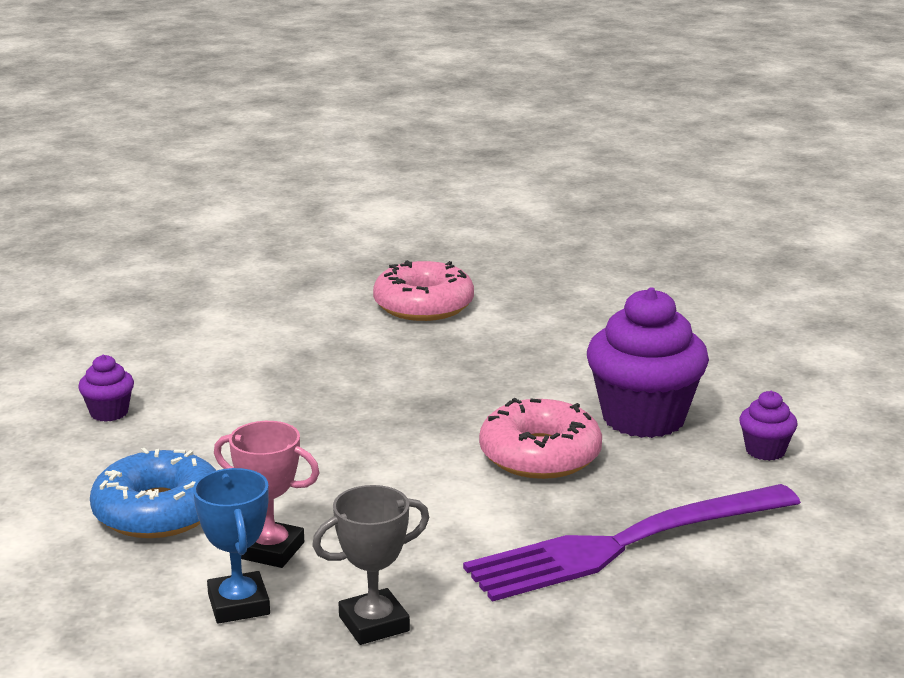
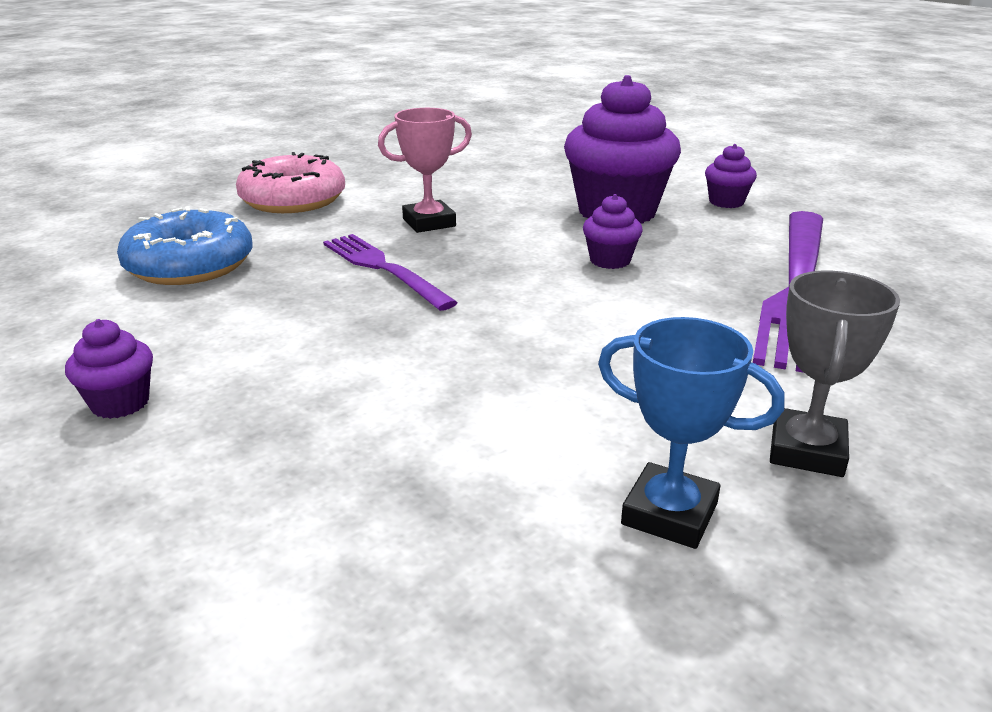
camera: 45 degrees left, 5 degrees up
(158, 511) = (386, 472): blue donut -> blue donut (190, 265)
(271, 550) = (581, 442): pink trophy -> pink trophy (429, 222)
(377, 390) = (383, 268): none -> purple fork
(540, 455) = (610, 260): pink donut -> purple cupcake

